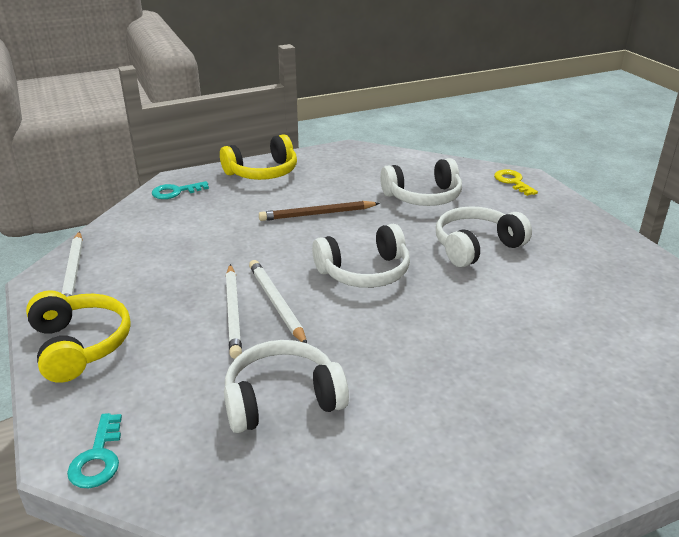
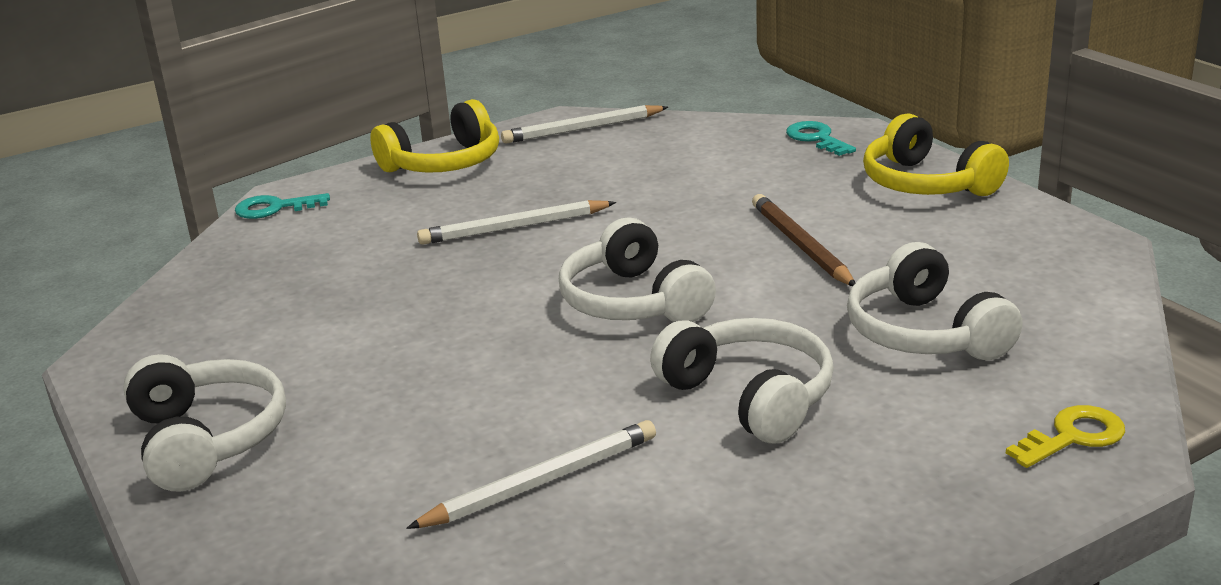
camera: 85 degrees right, 5 degrees down
(276, 303) = (538, 250): white pencil -> white pencil (542, 481)
(282, 399) = (347, 280): white headphones -> white headphones (207, 439)

